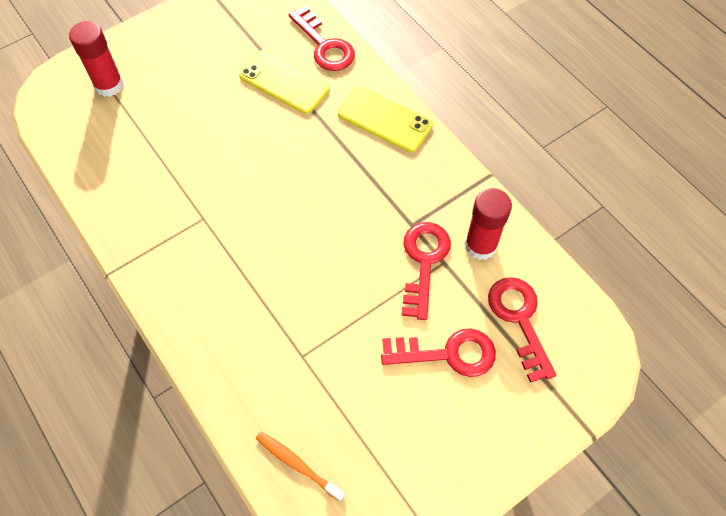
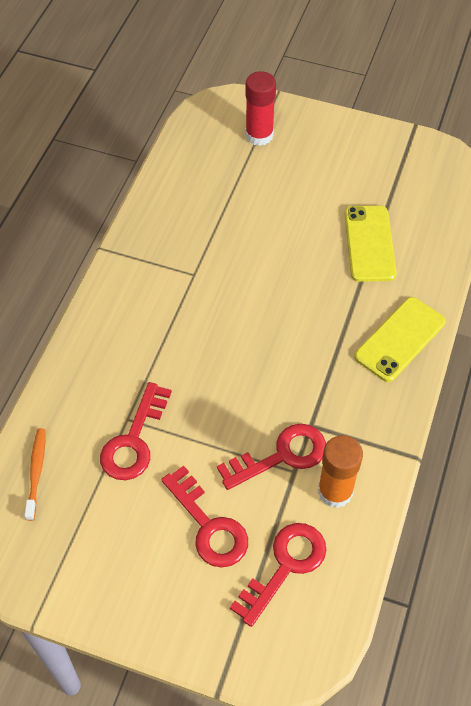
camera: 55 degrees right, 5 degrees down
(324, 45) = (435, 247): red key -> red key (134, 440)
(384, 119) = (400, 339): yellow phone -> yellow phone turned 45 degrees clockwise
(480, 245) = (335, 491): red glue stick -> orange glue stick

